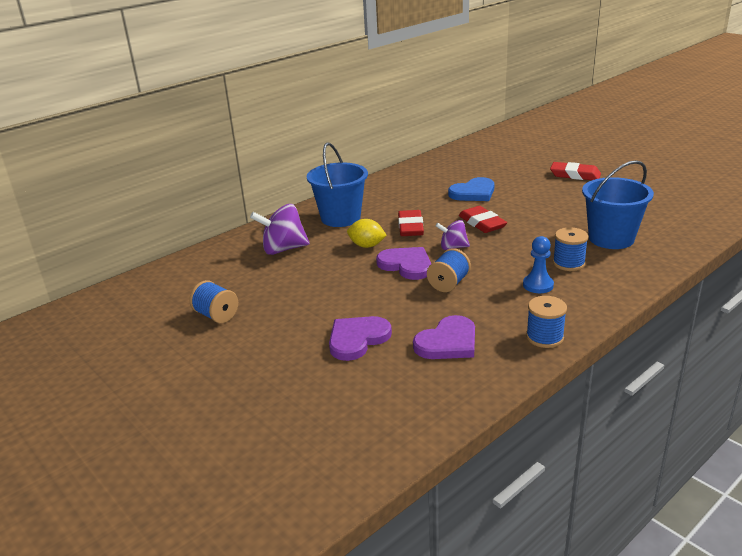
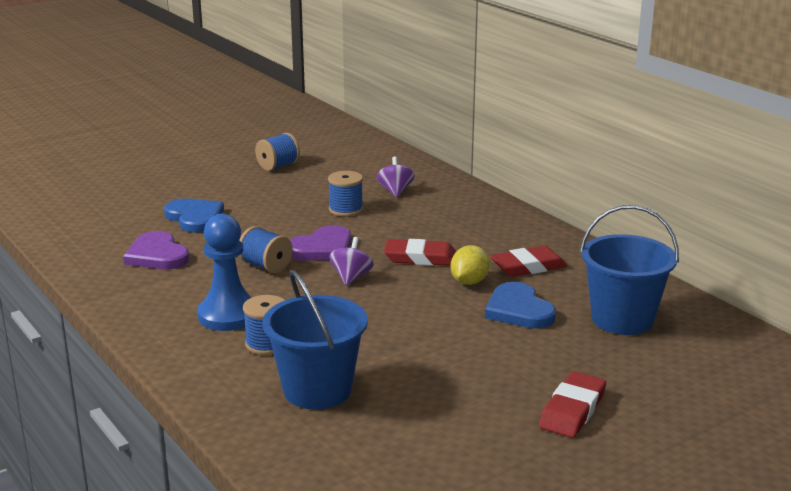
camera: 95 degrees right, 5 degrees down
(283, 249) = (395, 191): purple spinning top -> purple spinning top, size x0.61
(340, 218) = (465, 220): blue bucket -> blue bucket (622, 319)
(357, 339) = (195, 218): purple heart -> blue heart
(367, 246) = (382, 231): yellow lemon -> yellow lemon (469, 282)
(482, 223) = (411, 303): red eraser -> red eraser (528, 267)
(538, 285) = (228, 315): blue pawn -> blue pawn, size x1.61
(544, 337) = (126, 302): blue spool -> blue spool (346, 209)

